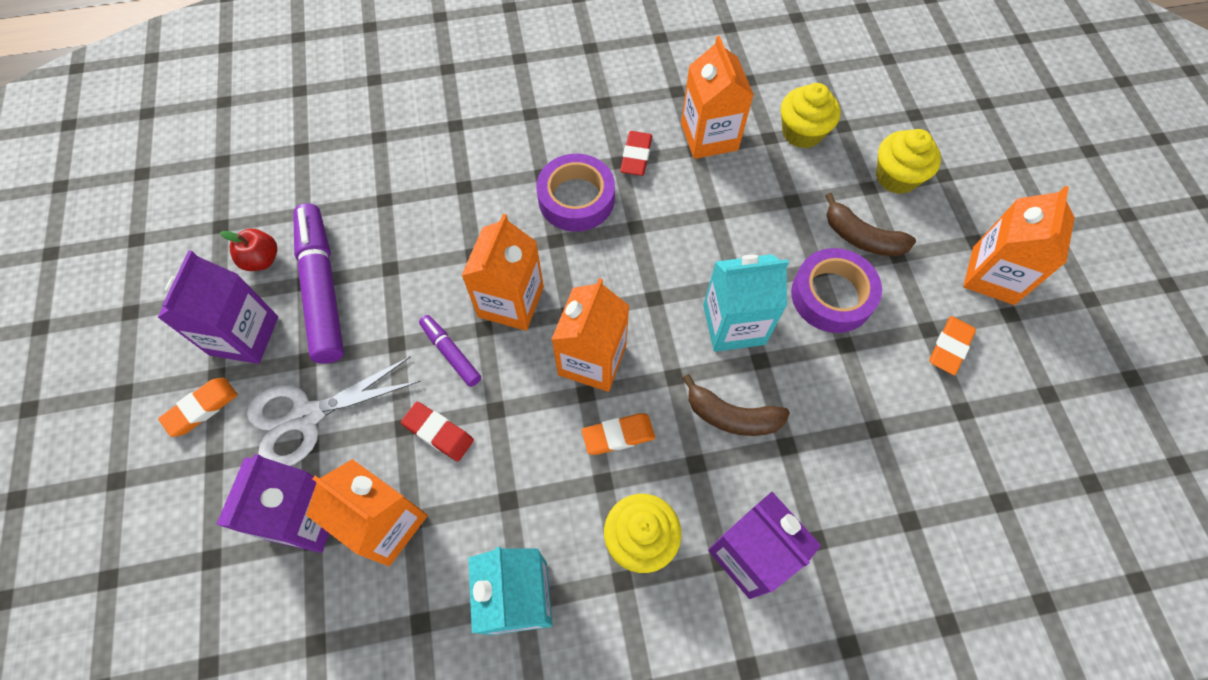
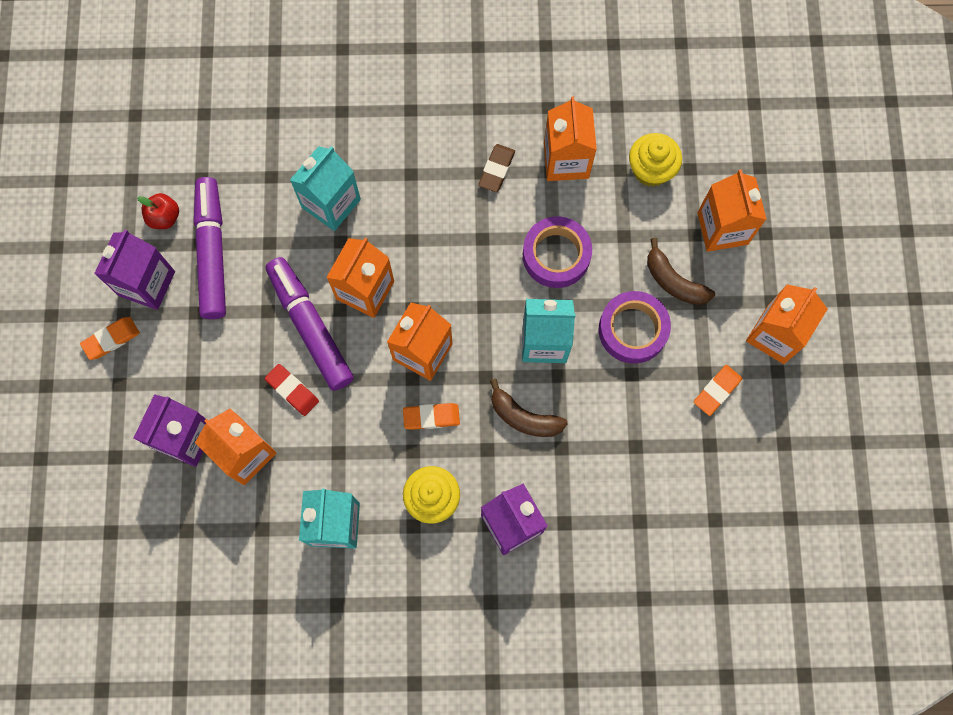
camera: 10 degrees right, 10 degrees up
(307, 416) = (192, 360): white scissors -> none
(451, 353) = (310, 327): purple marker -> purple marker, size x2.01
(456, 216) = (331, 203): none -> turquoise carton
(576, 199) = (436, 203): purple tape -> purple tape (556, 255)
(636, 156) = (496, 169): red eraser -> brown eraser
(896, 177) = (722, 228): yellow cupcake -> orange carton

